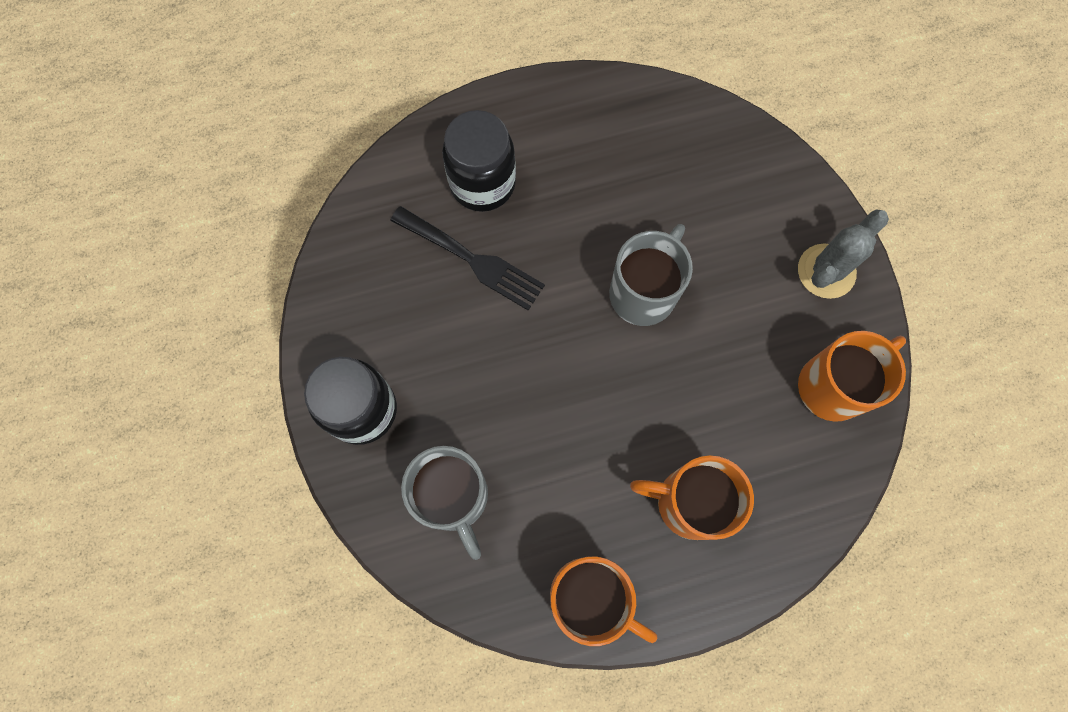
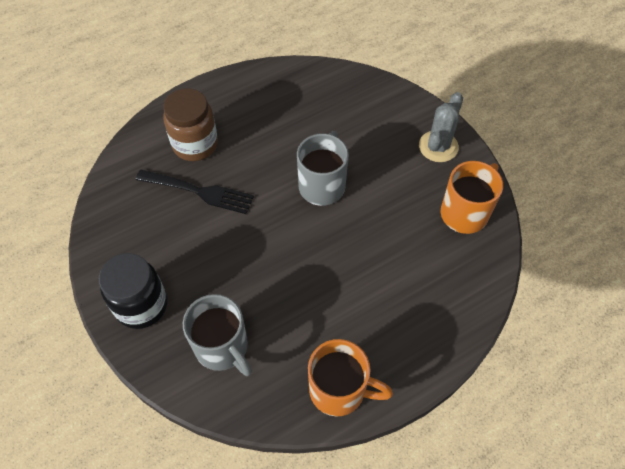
camera: 15 degrees left, 15 degrees down
(482, 184) = (195, 144): black jar -> brown jar
(689, 502) = (391, 308): orange mug -> none

